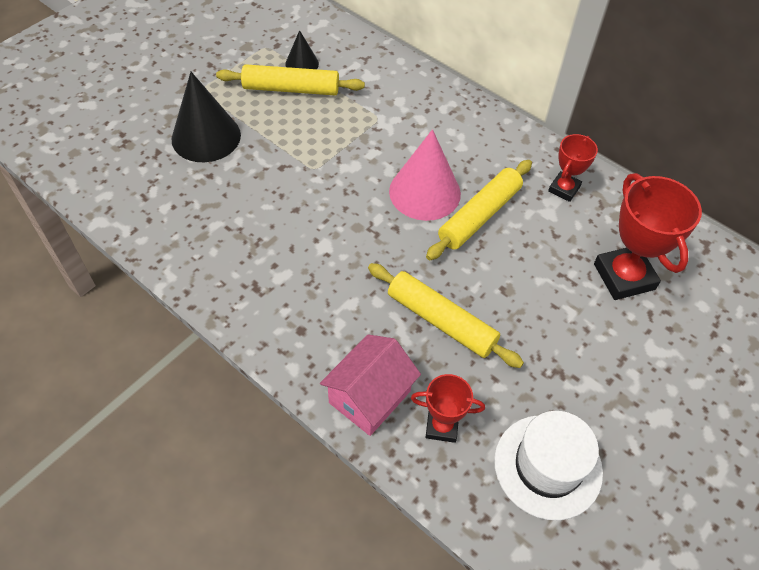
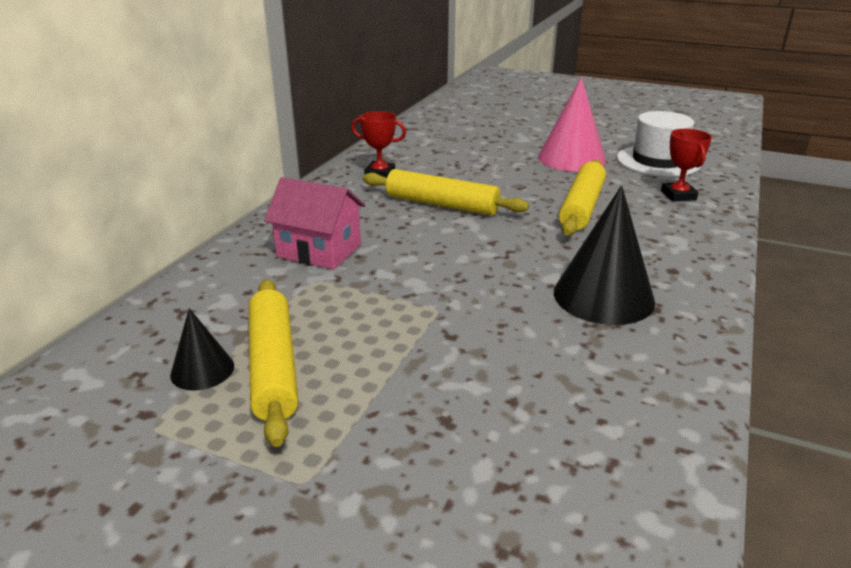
camera: 105 degrees left, 25 degrees down
(206, 137) = (430, 432): black cone -> black cone (603, 296)
(370, 397) = (693, 225): pink house -> pink house (319, 250)
(424, 192) = (429, 234): pink cone -> pink cone (571, 158)
(624, 276) = (464, 149): red trophy -> none

